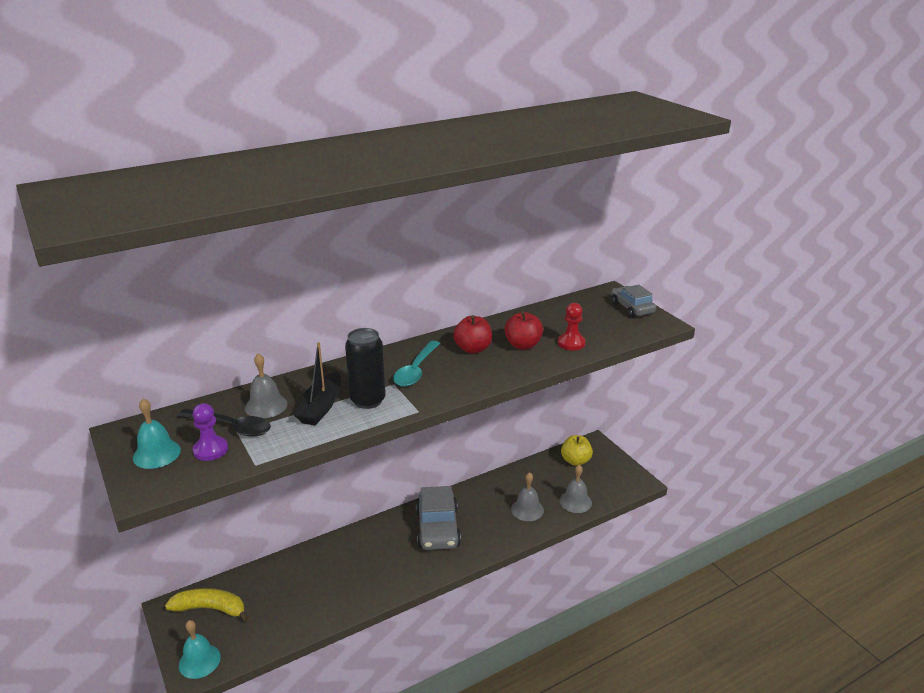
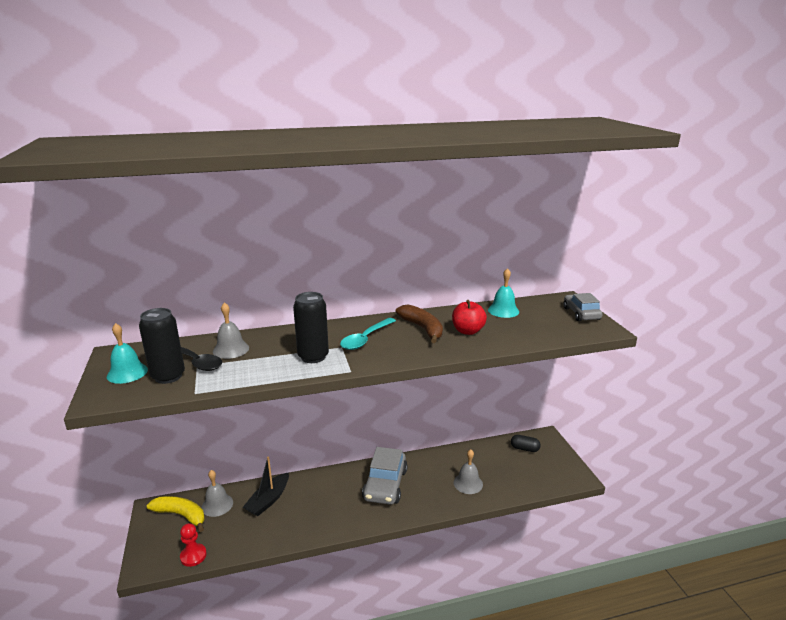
camera: 15 degrees right, 5 degrees down
(199, 661) = (154, 557): turquoise bell -> turquoise bell (503, 310)
(210, 450) = (168, 376): purple pawn -> black can
(321, 407) = (272, 356): black boat -> black boat (268, 500)
(473, 349) = (422, 328): red apple -> brown banana
(571, 343) = (512, 335): red pawn -> red pawn (193, 556)
(575, 461) = (524, 448): yellow apple -> black capsule
(575, 501) = (514, 484): grey bell -> grey bell (217, 505)

